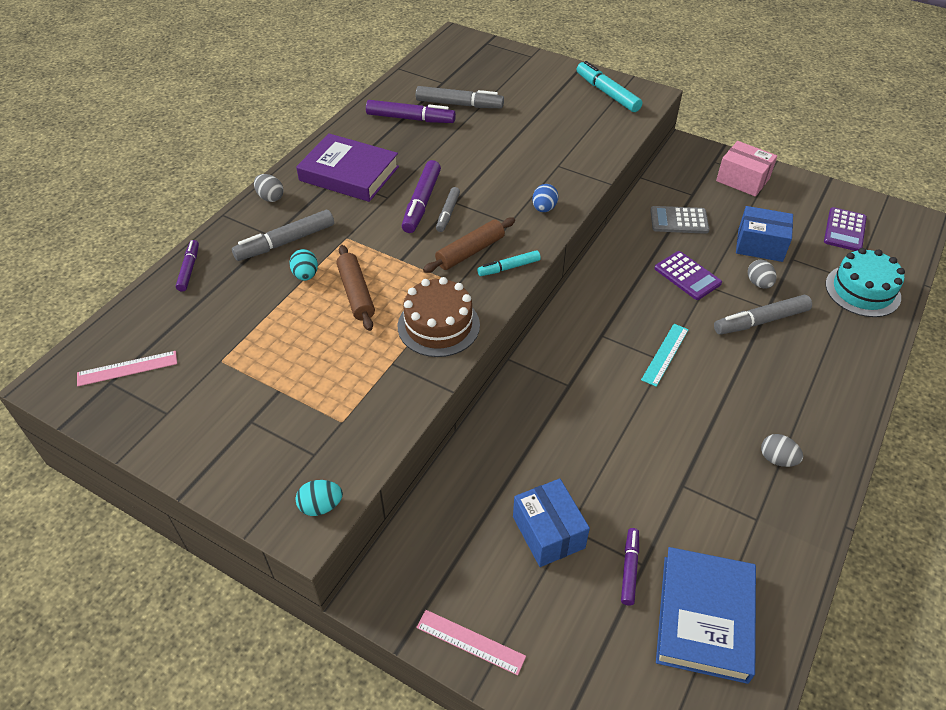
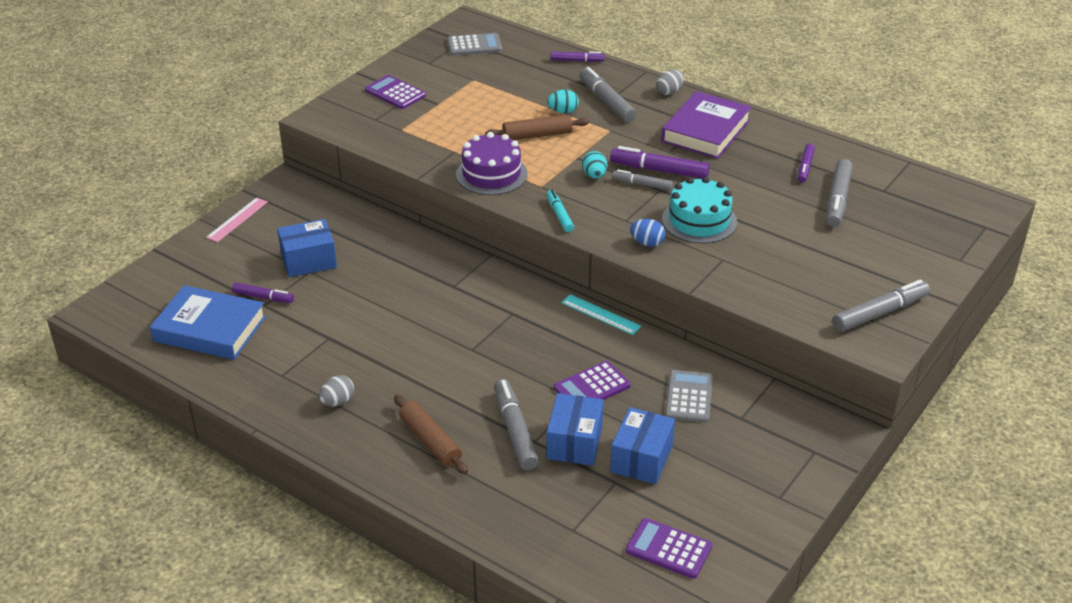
camera: 95 degrees right, 10 degrees down
(127, 368) = (474, 45): pink ruler -> grey calculator
(245, 441) = (395, 93): none -> purple calculator
(321, 506) = (331, 122): turquoise egg -> turquoise egg (594, 176)
(410, 118) = (805, 167): purple marker -> purple marker, size x0.61
(438, 325) = (491, 174): brown cake -> purple cake
(470, 252) = (584, 195): brown rolling pin -> brown rolling pin (430, 441)
(607, 93) = (879, 313): turquoise marker -> grey marker
(665, 354) = (480, 351): turquoise ruler -> turquoise ruler (600, 314)
(742, 180) = (774, 471): pink box -> none
(758, 283) = (574, 442): grey egg -> blue box
(862, 290) = (553, 532): turquoise cake -> turquoise cake (699, 220)

